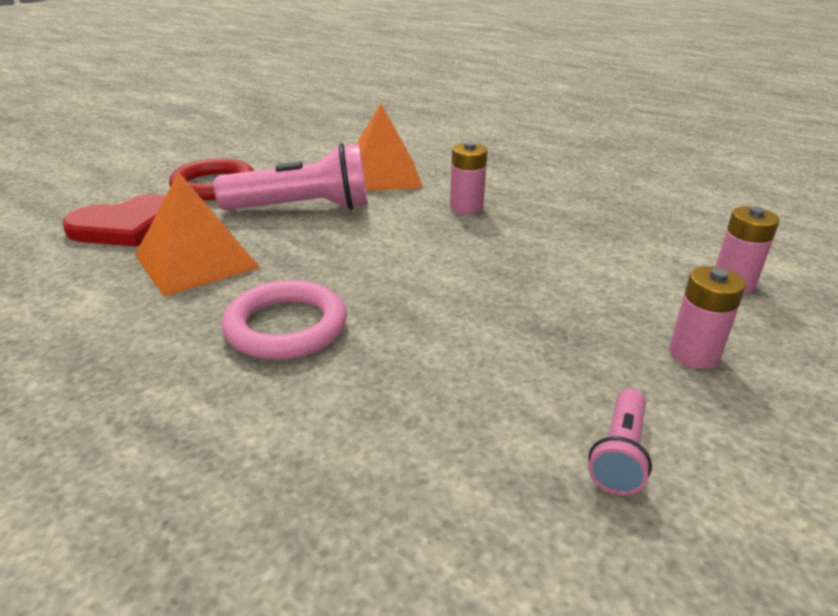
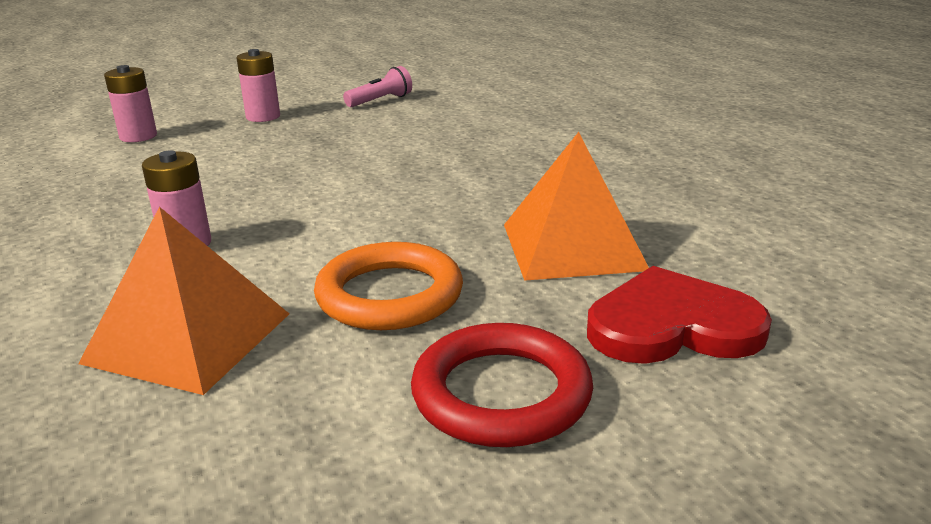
camera: 150 degrees left, 5 degrees down
(286, 326) = (510, 174): pink ring -> none
(303, 208) = (389, 295): pink flashlight -> orange ring

